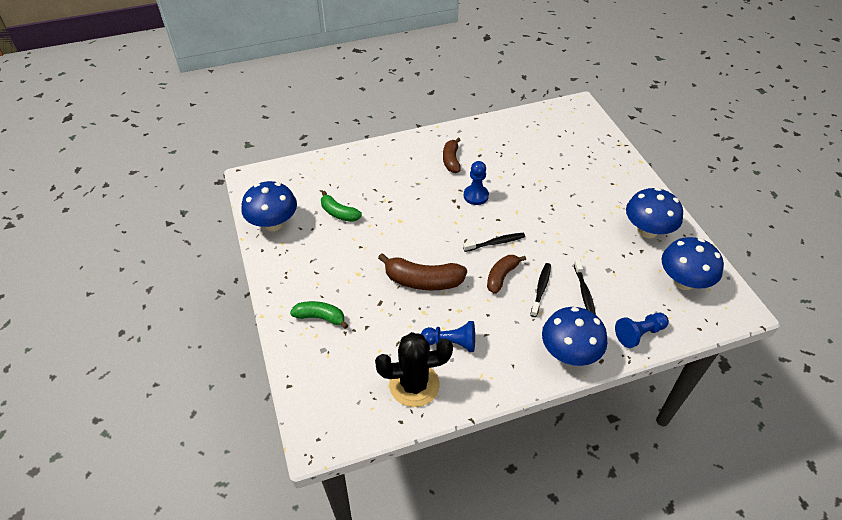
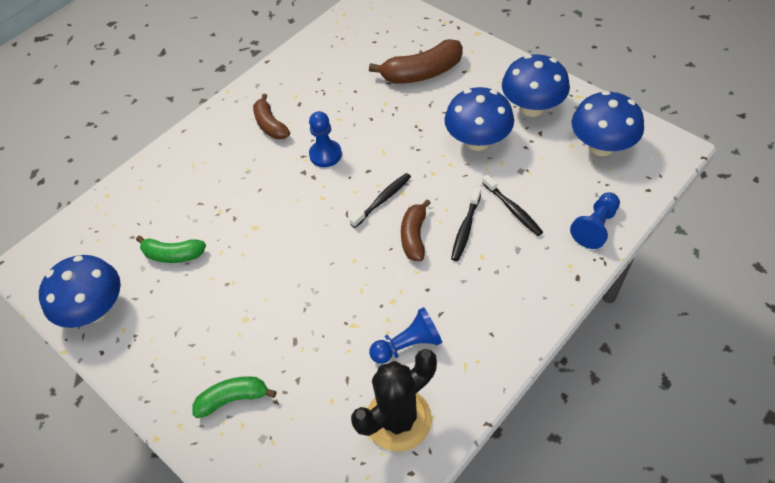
camera: 25 degrees left, 5 degrees up
(423, 281) = (329, 287): brown banana -> brown banana (422, 73)
(541, 289) = (465, 229): black toothbrush -> black toothbrush turned 150 degrees counterclockwise
(569, 353) = (540, 287): blue mushroom -> blue mushroom (477, 141)

